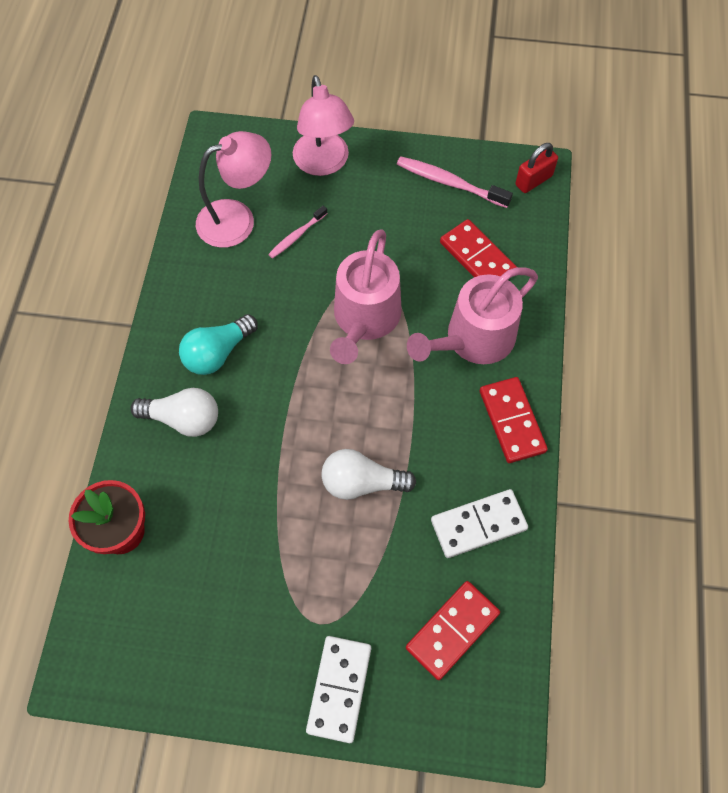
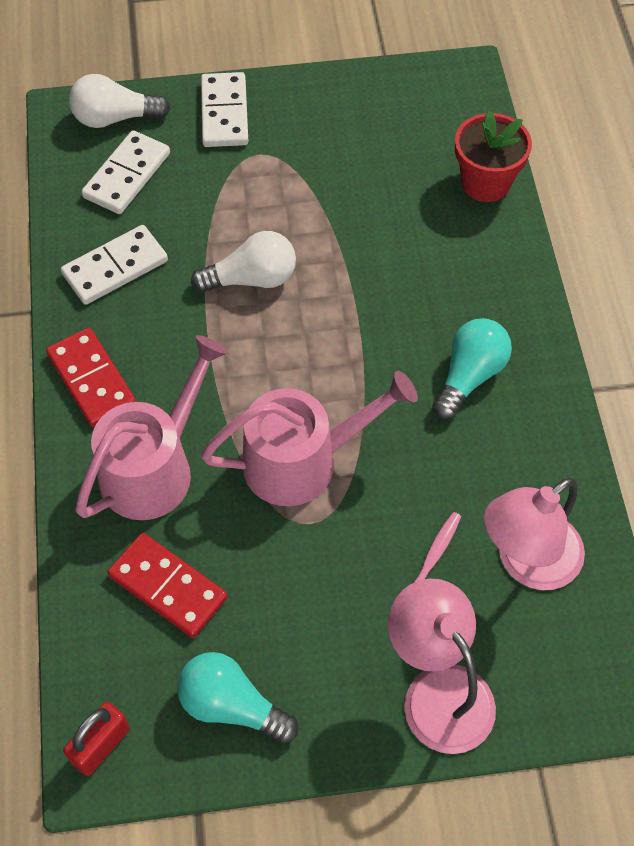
camera: 165 degrees right, 5 degrees down
(183, 419) = (475, 296): white light bulb -> white light bulb (115, 118)
(365, 319) = (302, 461): pink watering can -> pink watering can turned 75 degrees clockwise
(450, 183) = (232, 706): pink toothbrush -> turquoise light bulb
(452, 630) = (127, 175): red domino -> white domino

